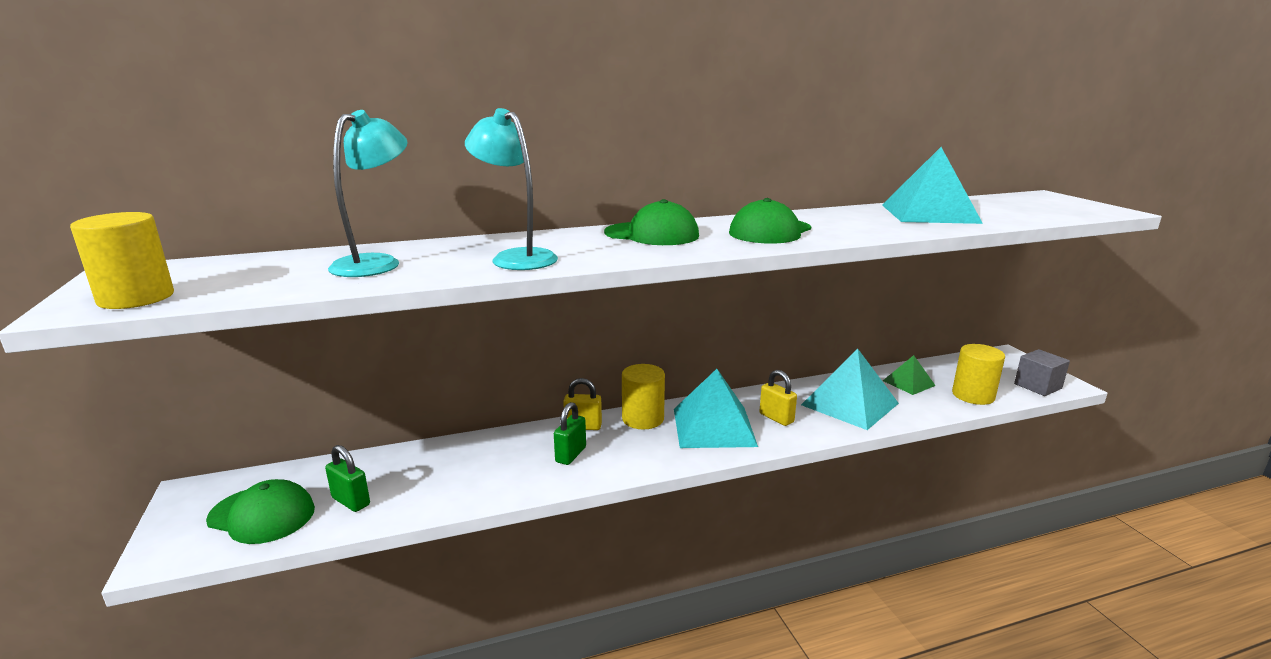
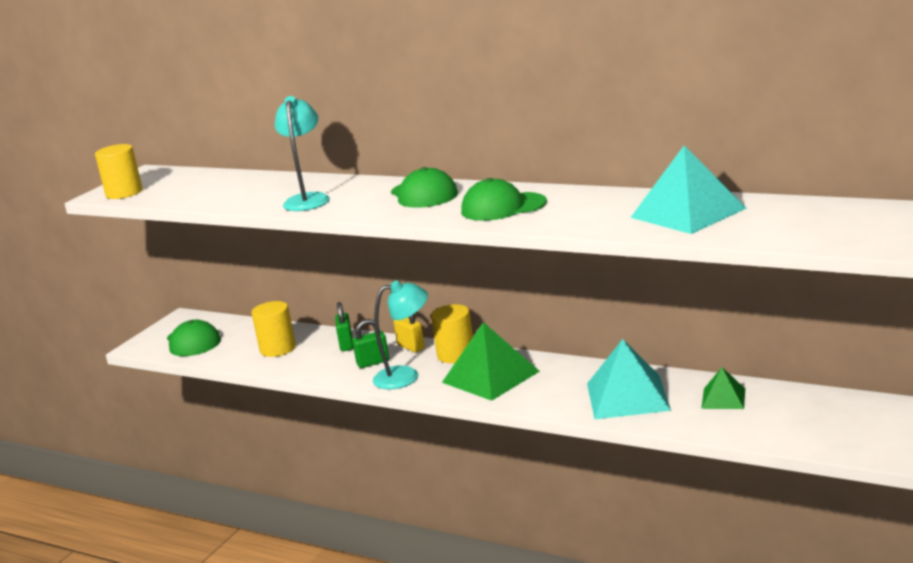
camera: 50 degrees right, 0 degrees up
(351, 501) = (234, 348): green padlock -> green padlock (346, 345)
(376, 263) = (242, 189): turquoise lamp -> turquoise lamp (406, 376)
(714, 427) = (490, 377): turquoise pyramid -> green pyramid
(776, 418) = (547, 386): yellow padlock -> none
(973, 395) = (757, 428): yellow cylinder -> yellow cylinder (278, 349)
(1037, 386) = (850, 445): grey cube -> none

